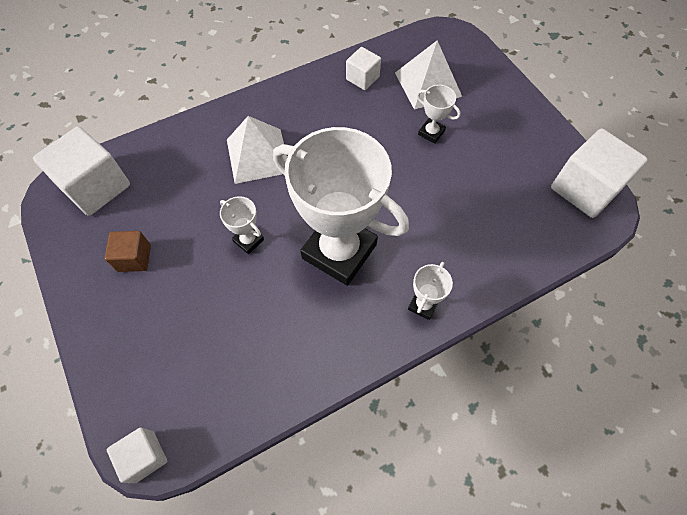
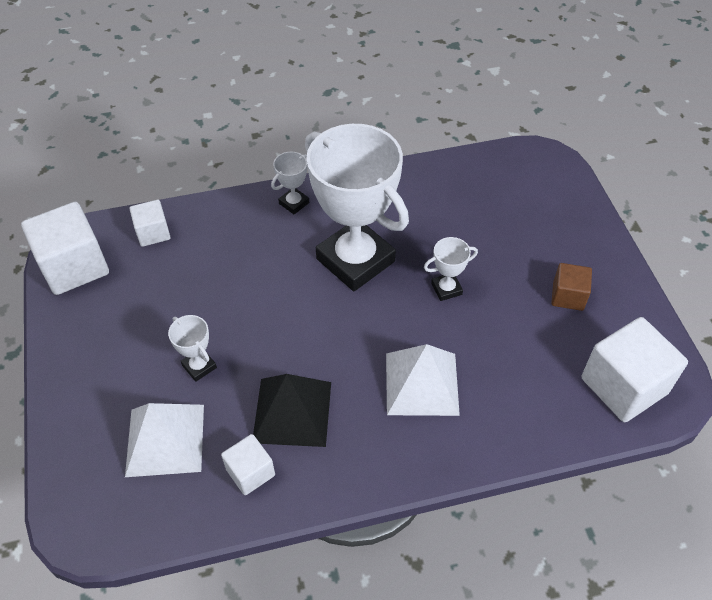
camera: 165 degrees left, 10 degrees down
(144, 456) = (545, 154): white cube -> white cube (153, 233)
(248, 240) = (446, 289): white trophy -> white trophy turned 75 degrees counterclockwise
(349, 117) = (292, 411): none -> black pyramid

